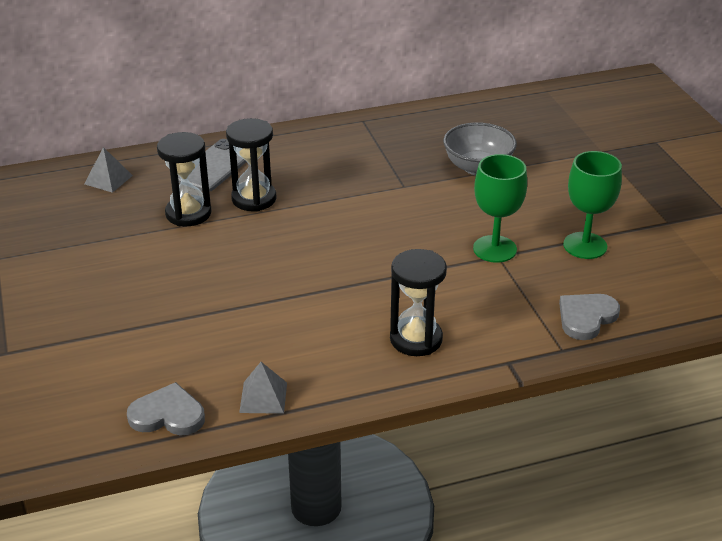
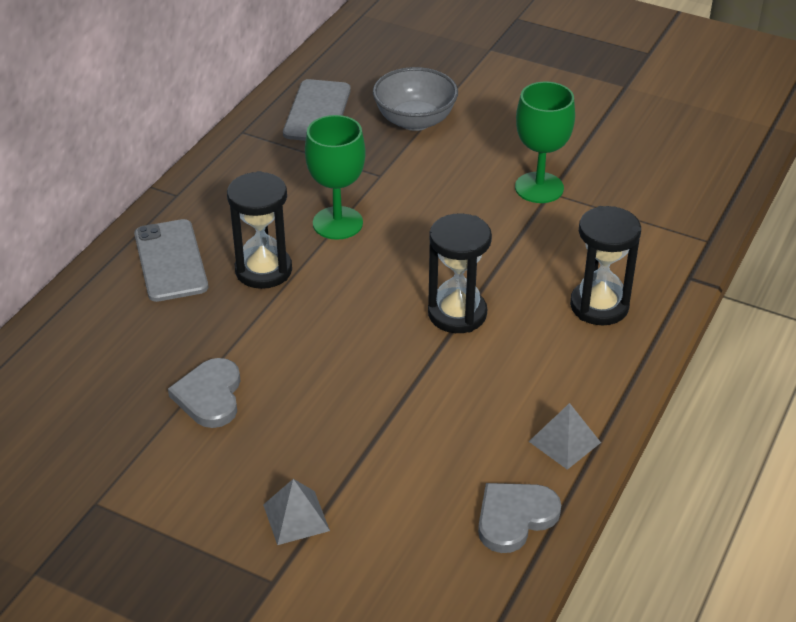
camera: 45 degrees left, 5 degrees up
(108, 179) = (77, 343): grey pyramid -> grey pyramid (296, 517)
(188, 213) = (223, 325): black hourglass -> black hourglass (457, 313)
(424, 132) = (317, 112): none -> grey phone
(585, 245) = (598, 142): green goblet -> green goblet (337, 223)
(586, 317) = (686, 203): grey heart -> grey heart (210, 396)

